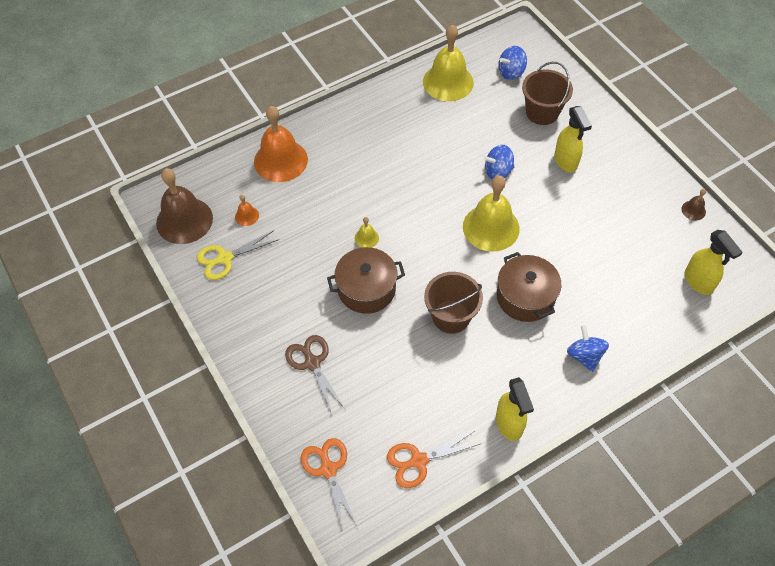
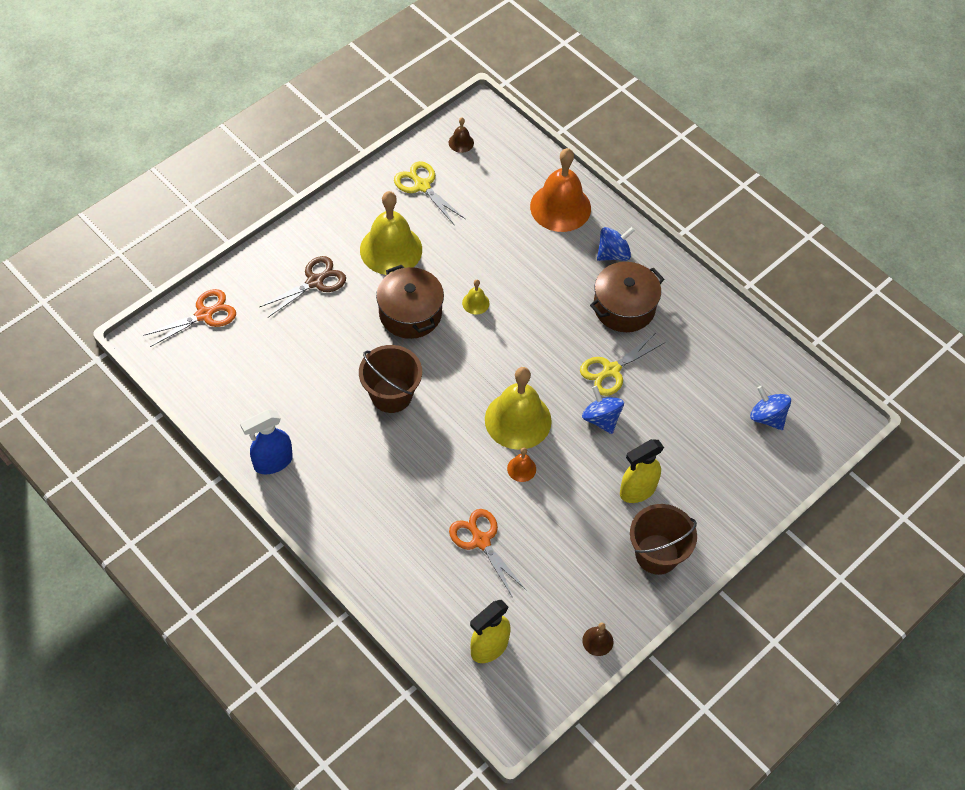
camera: 75 degrees right, 0 degrees up
(184, 220) = (461, 142): brown bell -> brown bell, size x0.43
(247, 216) = (479, 193): orange bell -> orange bell (521, 469)
(418, 461) = (222, 387): orange scissors -> orange scissors (481, 540)
(448, 82) = (728, 350): yellow bell -> yellow bell (391, 249)
(453, 157) = (611, 370): none -> yellow scissors
(509, 424) = (272, 462): yellow spray bottle -> blue spray bottle
(525, 297) = (430, 463): brown pot -> brown pot (624, 307)
(542, 112) = (710, 458): brown bucket -> brown bucket (657, 554)
(584, 356) = (365, 528): blue spinning top -> blue spinning top (613, 254)

